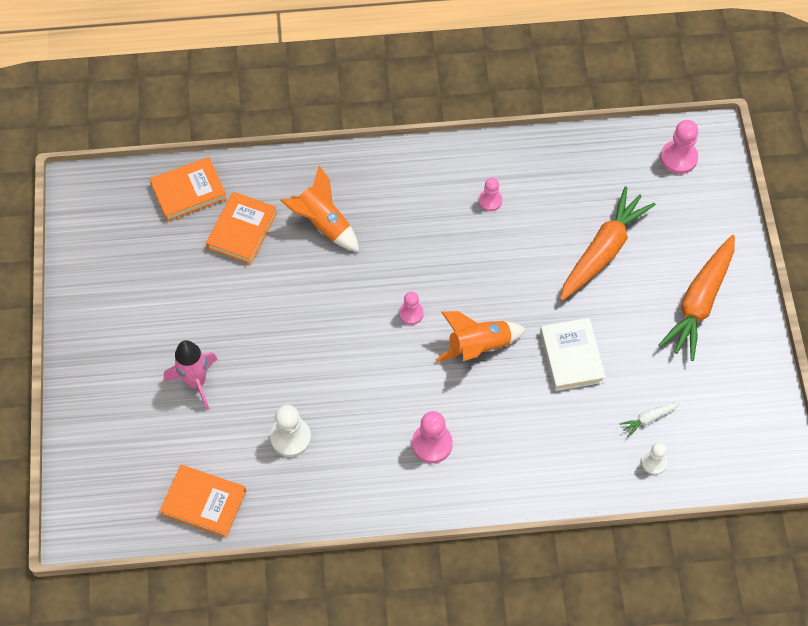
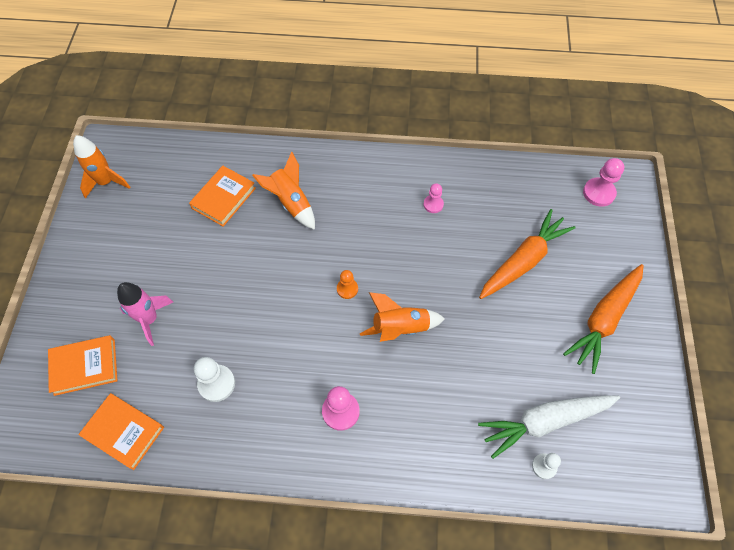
camera: 10 degrees right, 0 degrees up
(94, 233) = (106, 182): none -> orange rocket
(189, 192) = (190, 161): orange book -> orange book (85, 366)
(411, 313) = (347, 289): pink pawn -> orange pawn
(571, 356) = (481, 350): white book -> none
(649, 419) = (544, 421): white carrot -> white carrot, size x2.33

